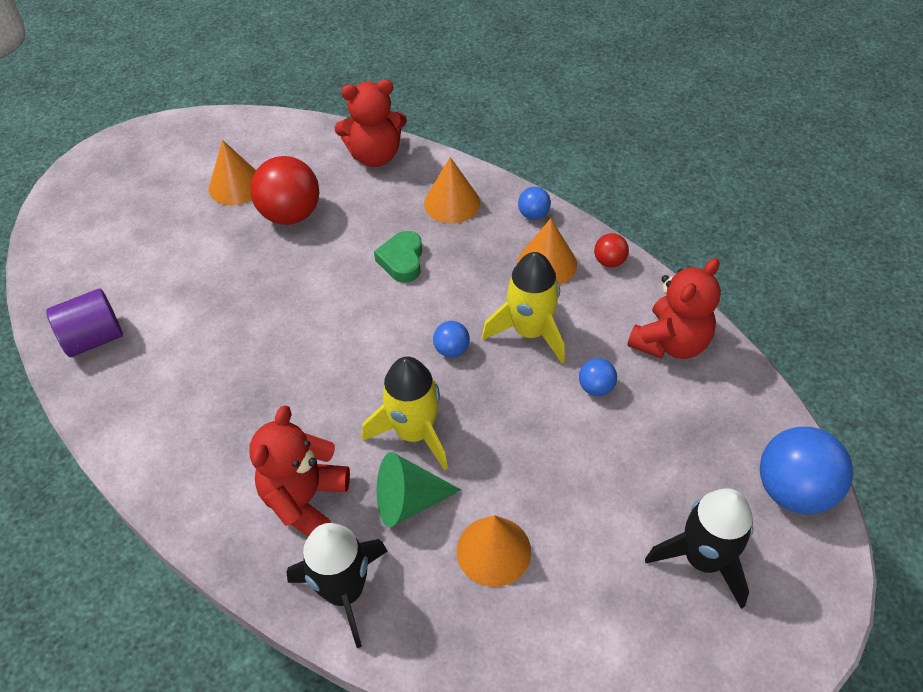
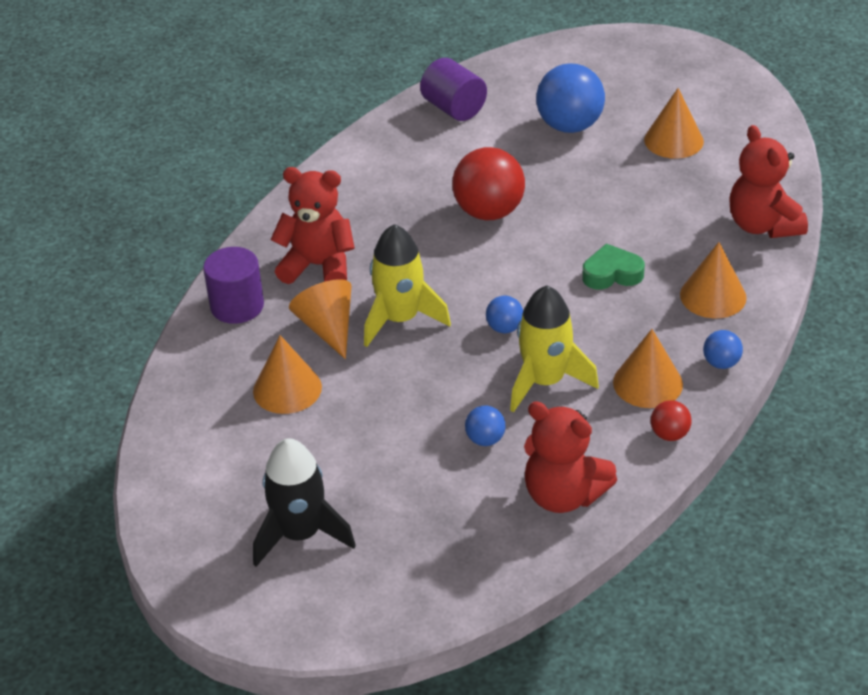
camera: 80 degrees right, 10 degrees down
(291, 214) = (647, 185): red ball -> red ball (489, 212)
(344, 591) = (237, 306): black rocket -> purple cylinder
(408, 501) = (328, 328): green cone -> orange cone
(793, 490) = (391, 604): blue ball -> blue ball (569, 126)

